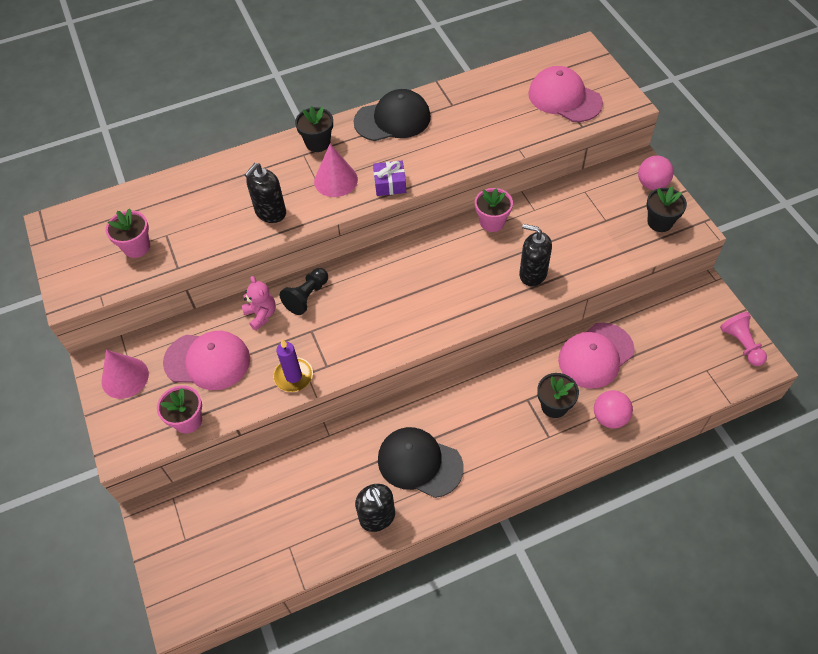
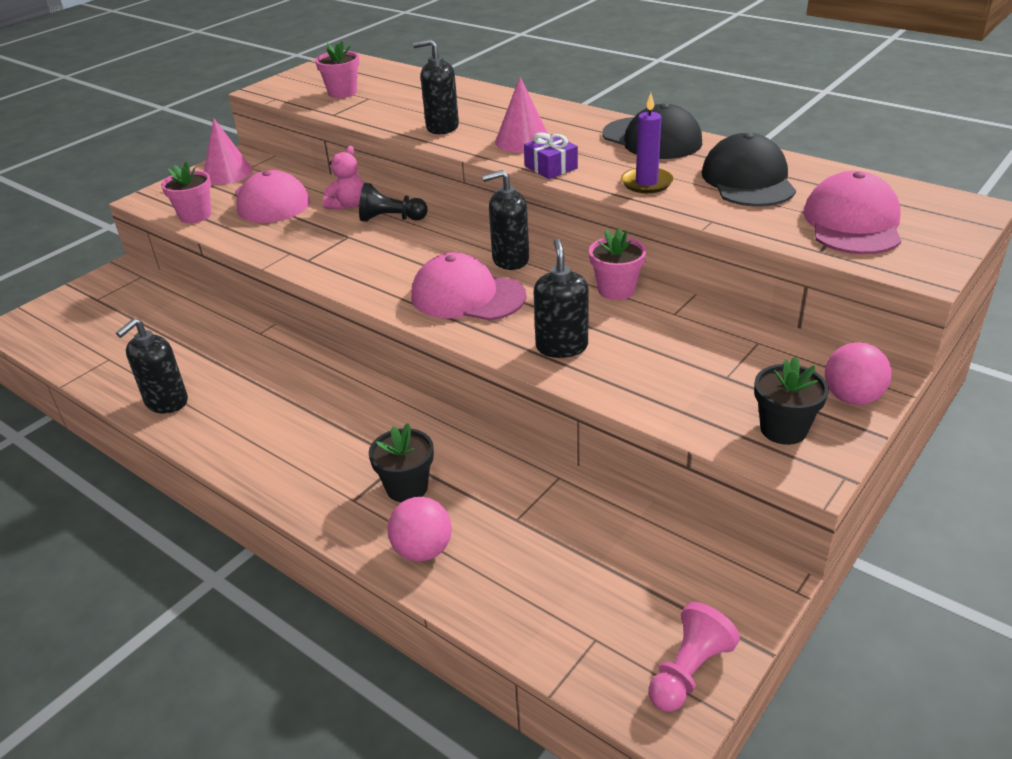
camera: 60 degrees right, 20 degrees down
(293, 376) = (281, 247): purple candle -> purple candle (646, 183)
(318, 143) = (564, 117): black flower pot -> none
(418, 255) = (510, 260): none -> black soap dispenser
(419, 463) = (254, 406): black cap -> black cap (748, 180)
(595, 355) = (523, 499): pink cap -> pink cap (467, 296)

